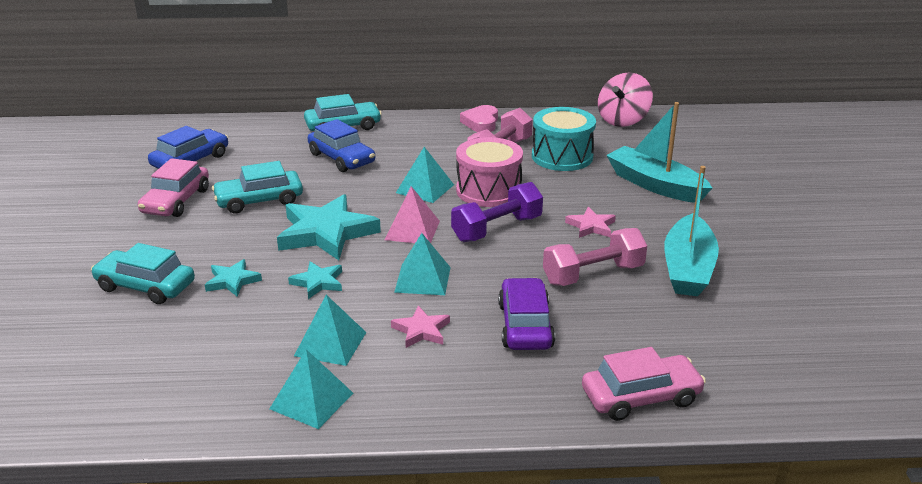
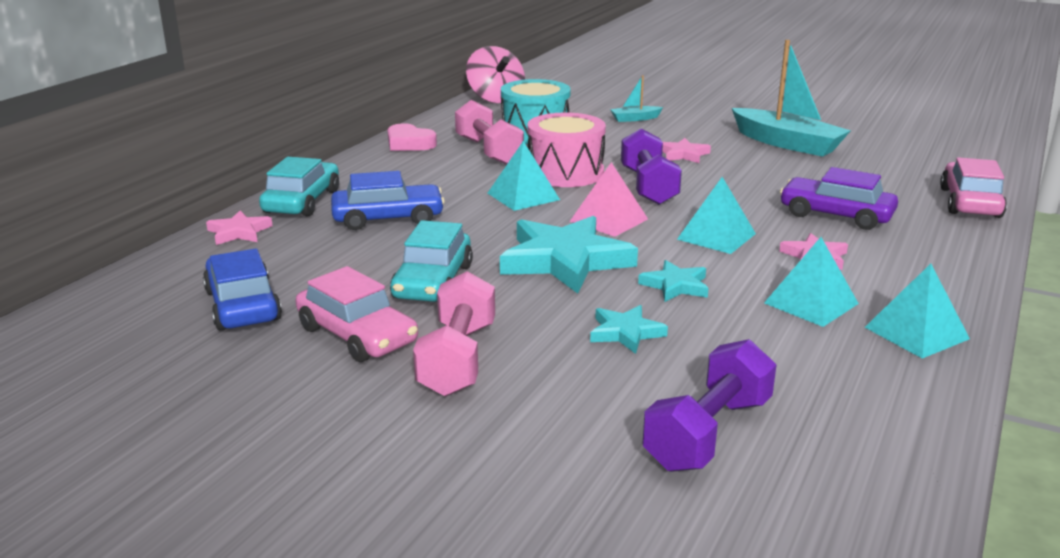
camera: 60 degrees left, 5 degrees down
(118, 339) = (708, 433): none -> purple dumbbell
(145, 286) = (583, 393): turquoise car -> none
(282, 126) = (239, 232): none -> pink star
(593, 274) = (769, 173): pink dumbbell -> pink dumbbell (457, 359)
(655, 185) = (635, 119): turquoise boat -> turquoise boat, size x0.46

